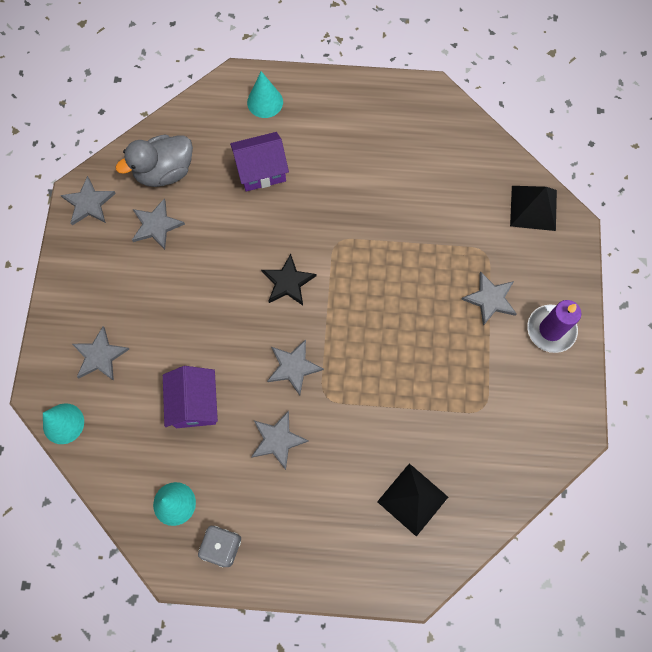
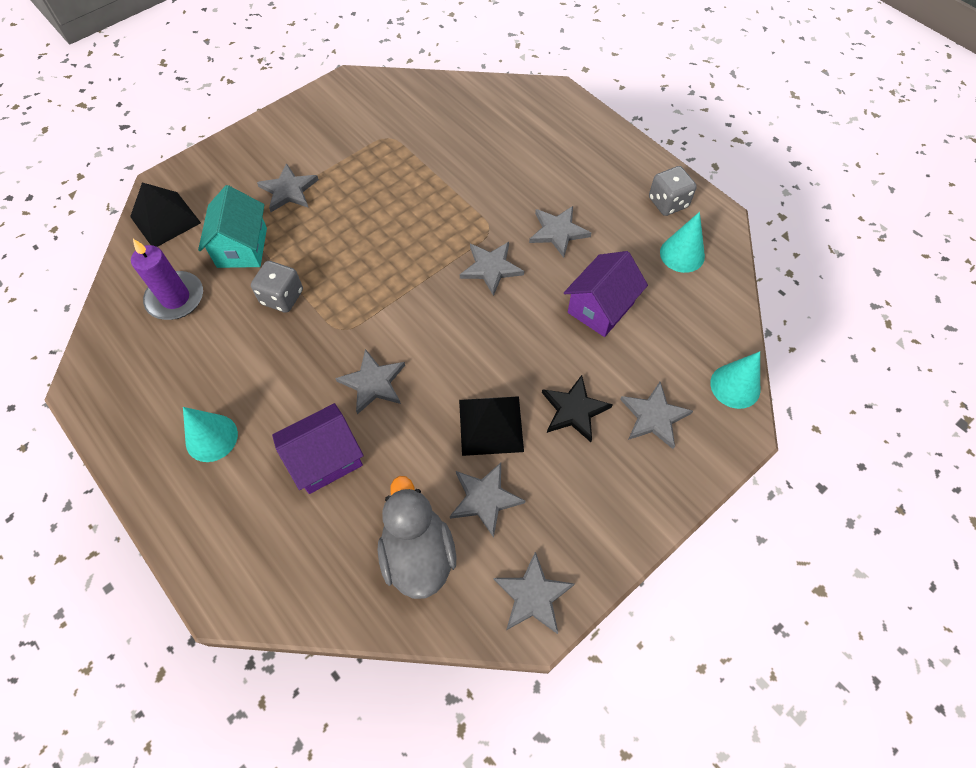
camera: 135 degrees left, 10 degrees down
(164, 172) = (418, 554): grey duck -> grey duck turned 120 degrees counterclockwise
(261, 171) = (325, 459): purple house -> purple house turned 60 degrees counterclockwise
(265, 102) = (232, 535): turquoise cone -> turquoise cone (211, 438)
(282, 229) = (373, 383): none -> grey star
(288, 282) = (421, 334): black star -> black star (574, 410)
(396, 228) = (282, 297): none -> grey dice
(412, 499) = (500, 129): black pyramid -> black pyramid (490, 425)
(462, 235) = (242, 247): none -> turquoise house
(551, 330) = (278, 141): purple candle -> purple candle (175, 298)

